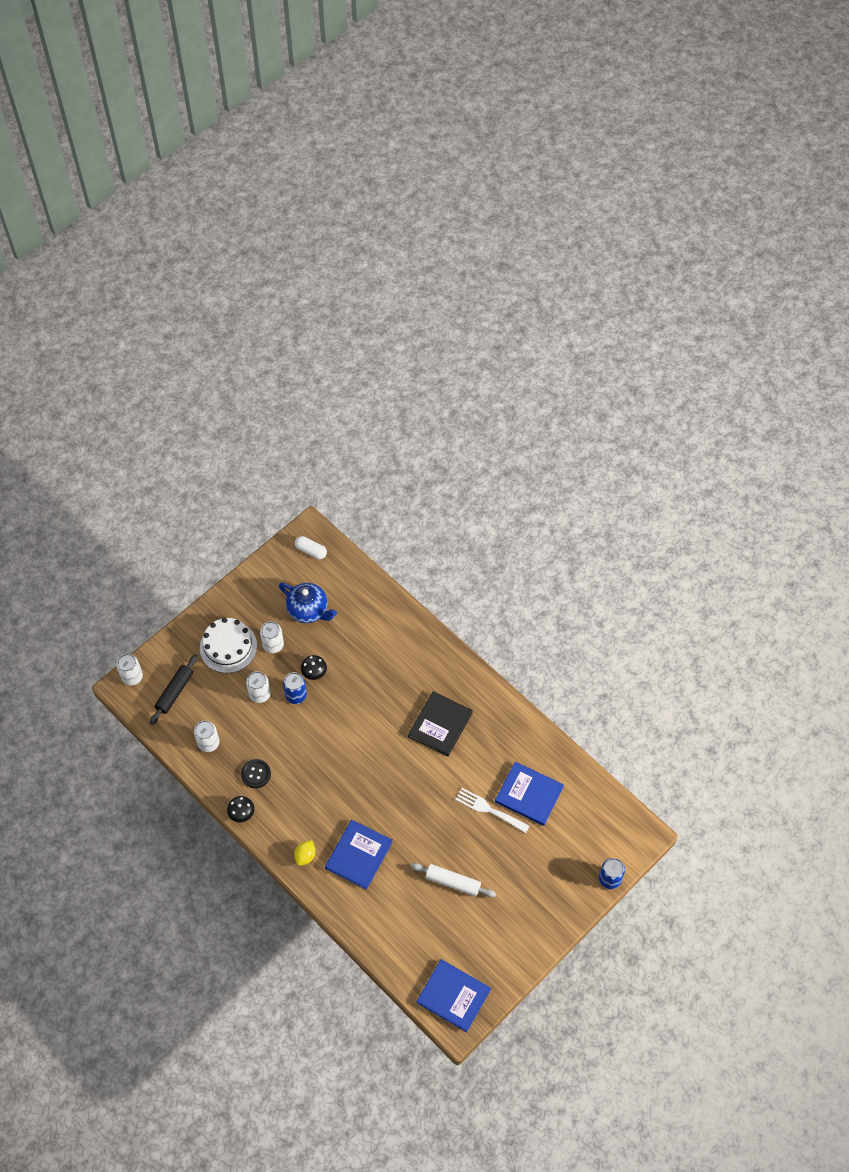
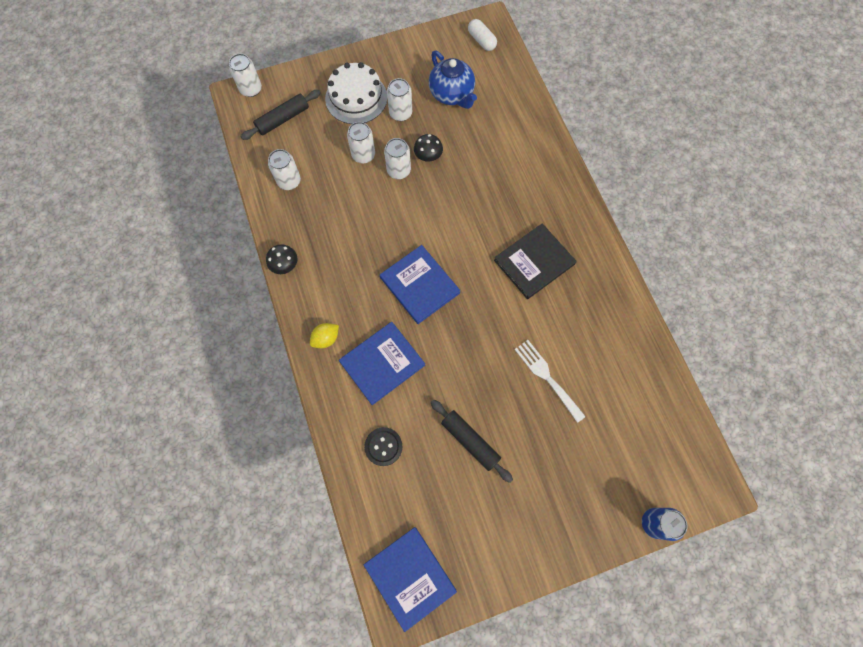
camera: 25 degrees right, 10 degrees up
(256, 774) = (319, 231): black button -> black button (383, 446)
(296, 695) = (398, 170): blue can -> white can
(453, 882) = (470, 441): white rolling pin -> black rolling pin
(529, 794) = (600, 380): blue book -> blue book (419, 285)

